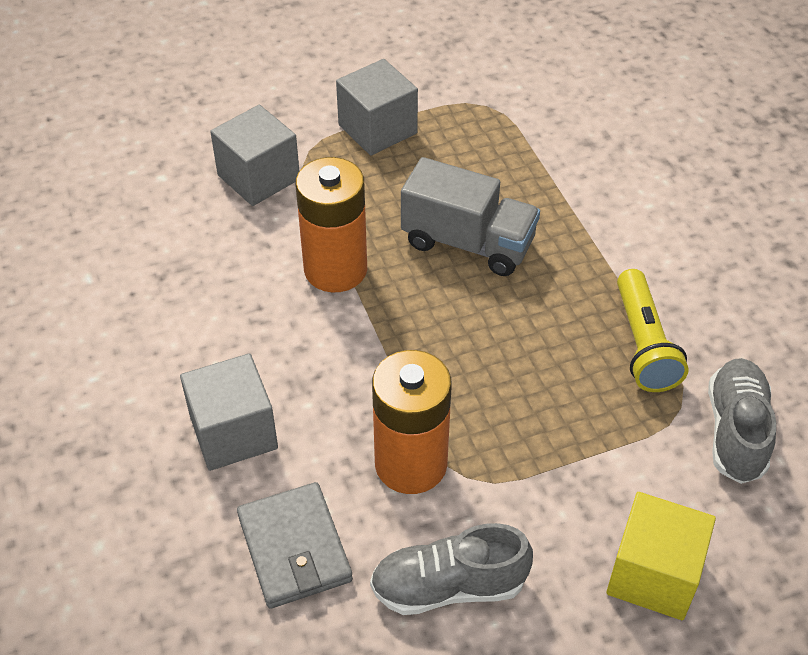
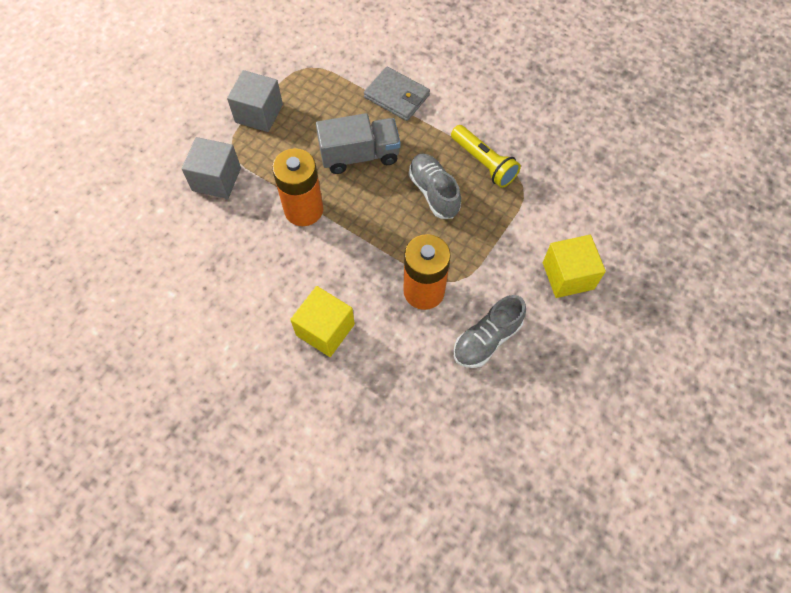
camera: 35 degrees left, 15 degrees up
(233, 432) = (325, 329): grey cube -> yellow cube
(294, 548) = (403, 368): grey wallet -> grey wallet (396, 96)
(736, 431) = (554, 184): grey shoe -> grey shoe (434, 192)

